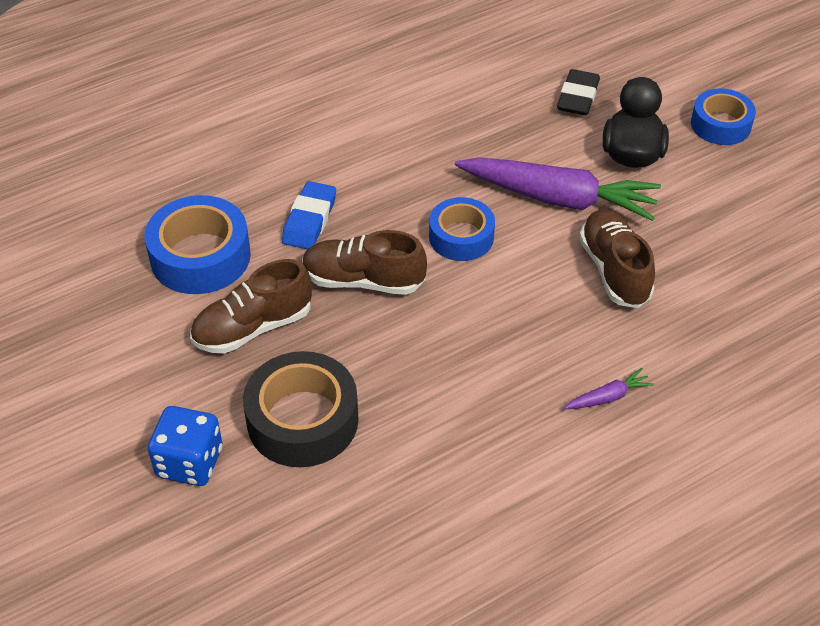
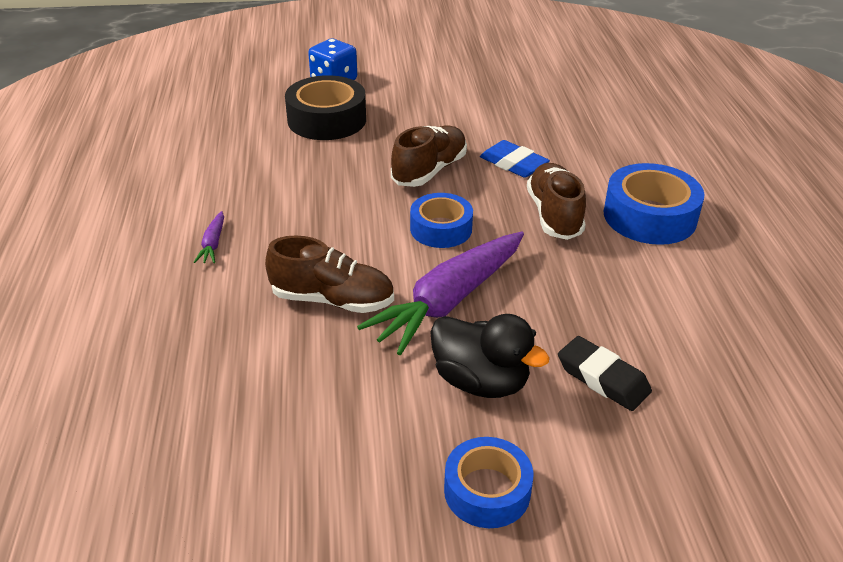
camera: 115 degrees right, 10 degrees down
(200, 256) = (506, 115): blue tape -> blue tape (649, 216)
(253, 327) = (421, 120): brown shoe -> brown shoe (554, 215)

